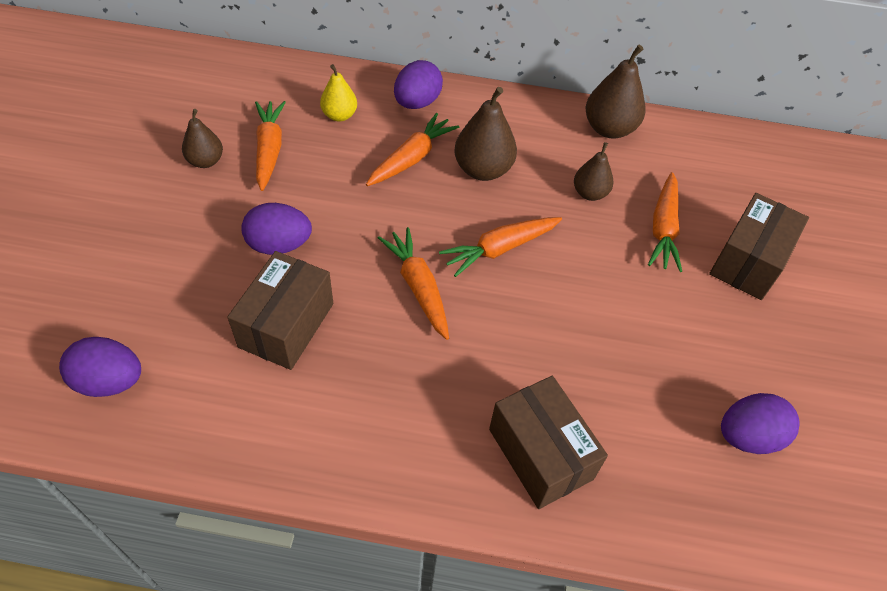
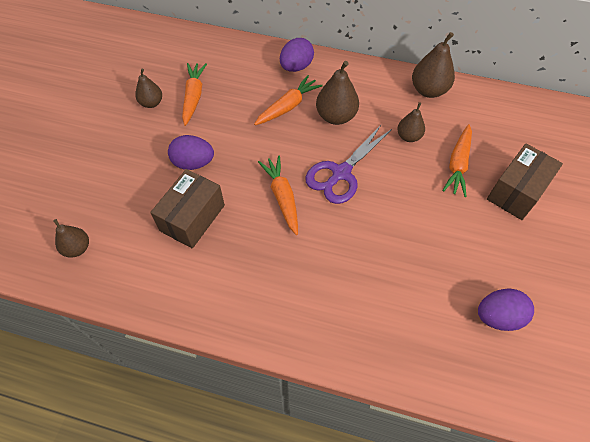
camera: 10 degrees right, 5 degrees up
(110, 381) = (77, 248): purple egg -> brown pear
(339, 115) = (243, 74): yellow pear -> none
(500, 249) = (341, 173): orange carrot -> purple scissors
(540, 454) = (351, 317): brown box -> none

